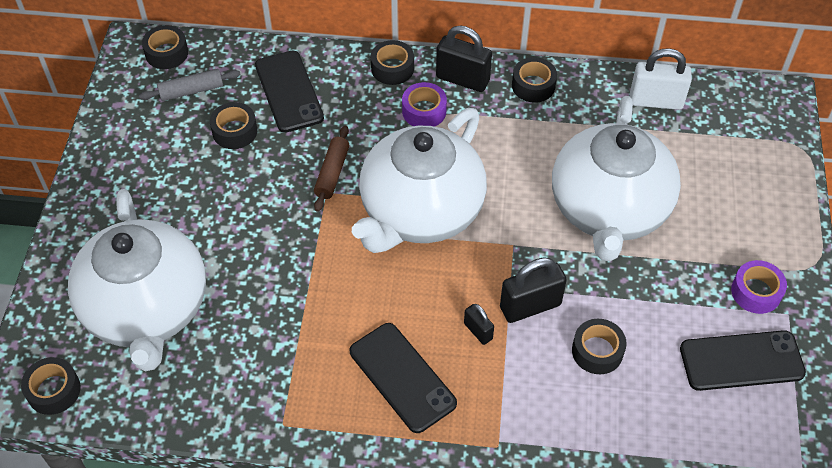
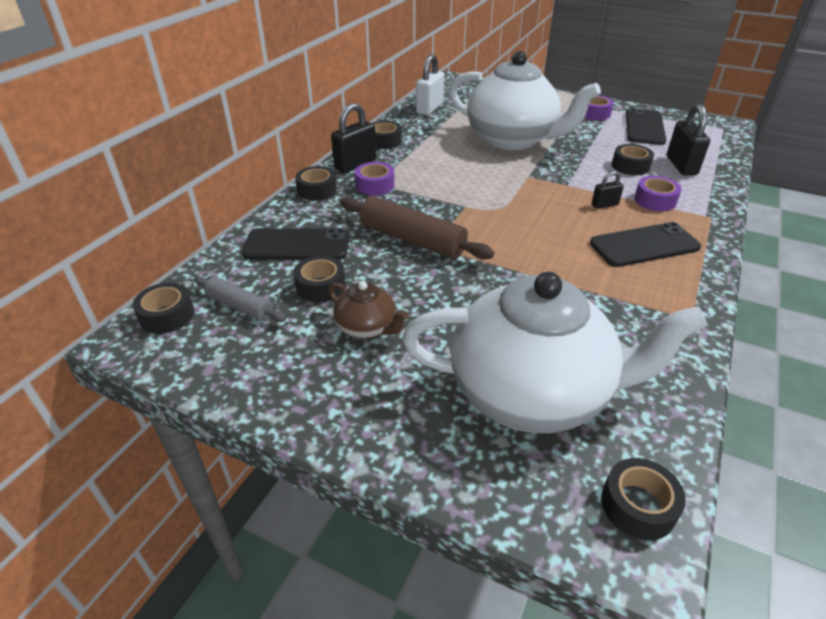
camera: 70 degrees left, 15 degrees down
(191, 90) = (240, 306): grey rolling pin -> grey rolling pin turned 60 degrees counterclockwise
(191, 180) = (367, 327): none -> brown teapot
(332, 173) = (412, 239): brown rolling pin -> brown rolling pin, size x1.71
(420, 212) = (478, 206): white teapot -> none
(513, 384) = (655, 200): none -> purple tape
(530, 306) = (586, 181): black padlock -> black padlock (681, 166)

